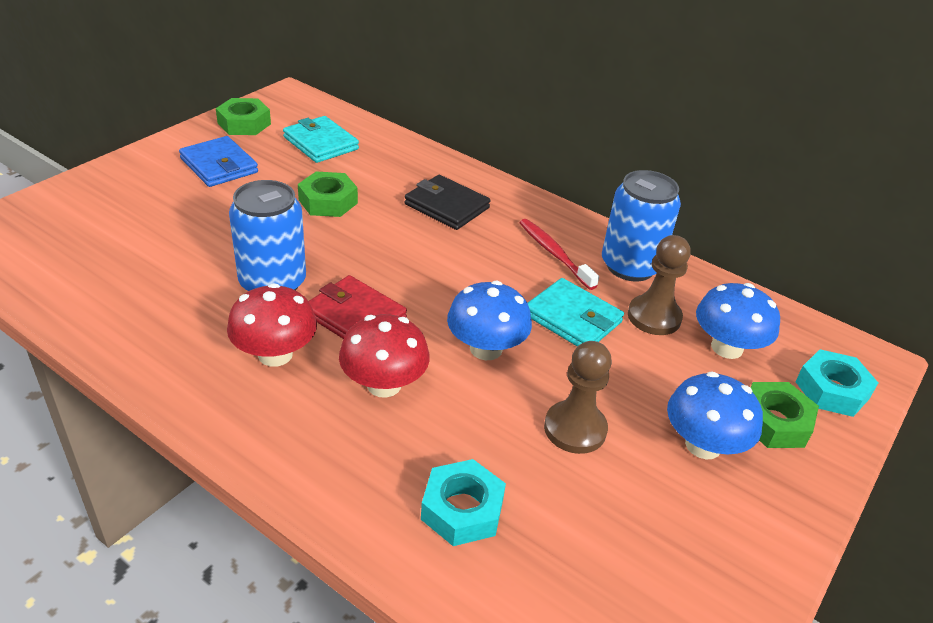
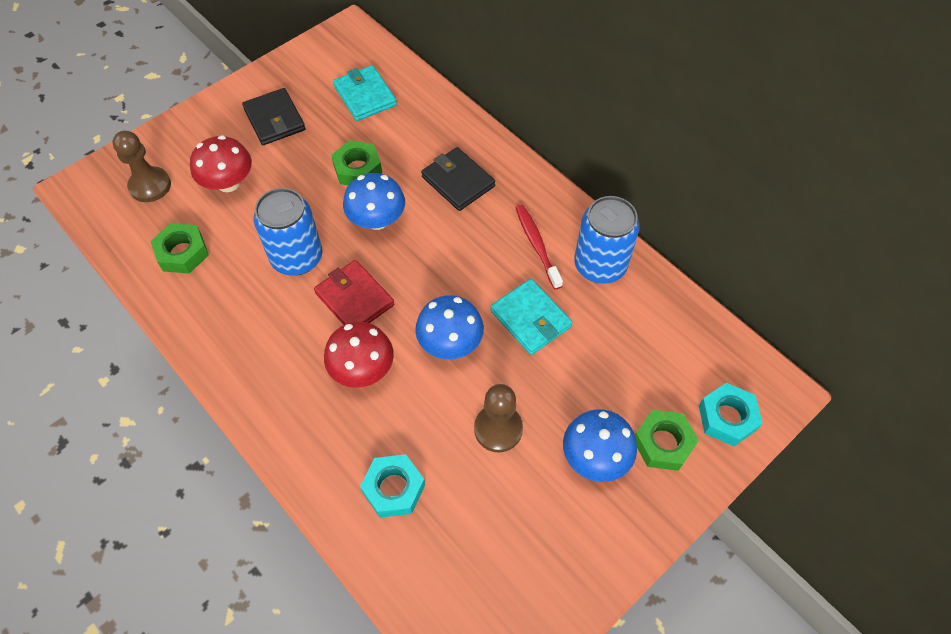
camera: 15 degrees right, 20 degrees up
(219, 165) = (274, 119): blue wallet -> black wallet
(244, 123) = (303, 67): green nut -> green nut (182, 253)
(275, 354) = (287, 331): red mushroom -> red mushroom (228, 183)
(654, 317) = (601, 324): brown pawn -> brown pawn (150, 186)
(727, 347) = (653, 363): blue mushroom -> blue mushroom (377, 220)

